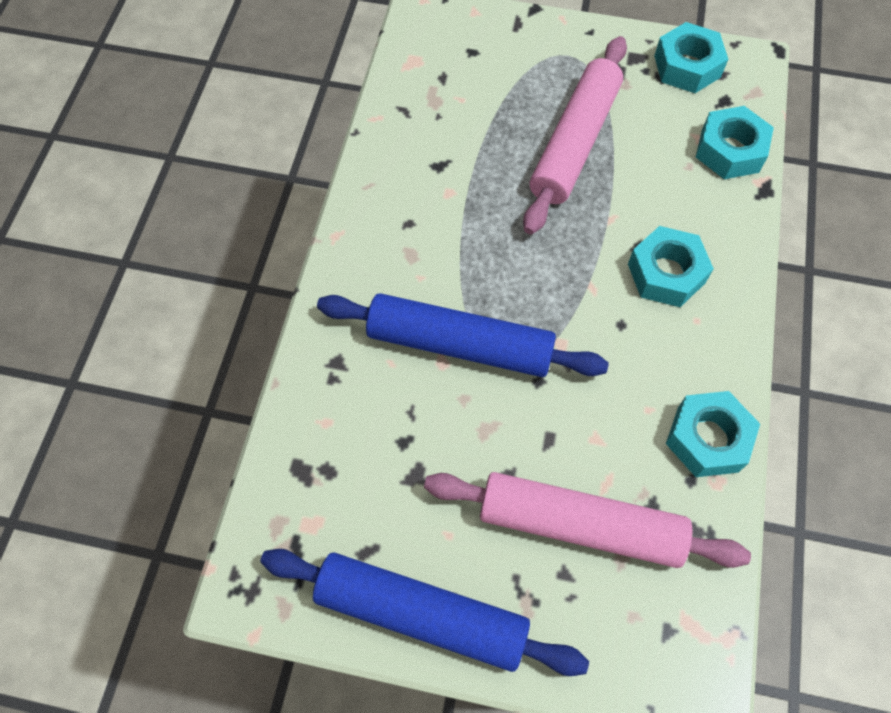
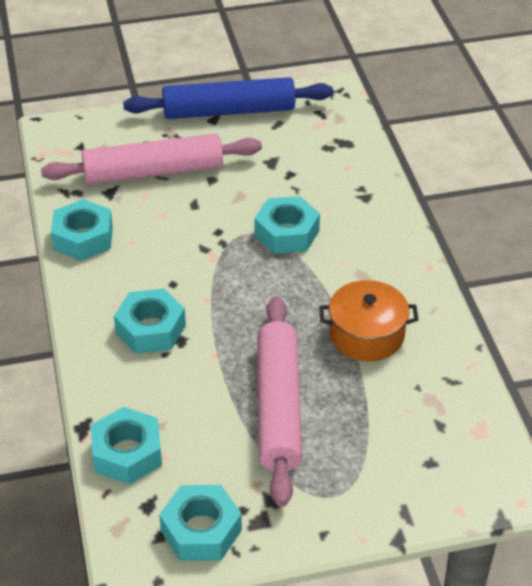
camera: 155 degrees right, 20 degrees down
(451, 183) = (366, 335): none -> orange pot
(460, 344) = (287, 233): blue rolling pin -> turquoise nut

